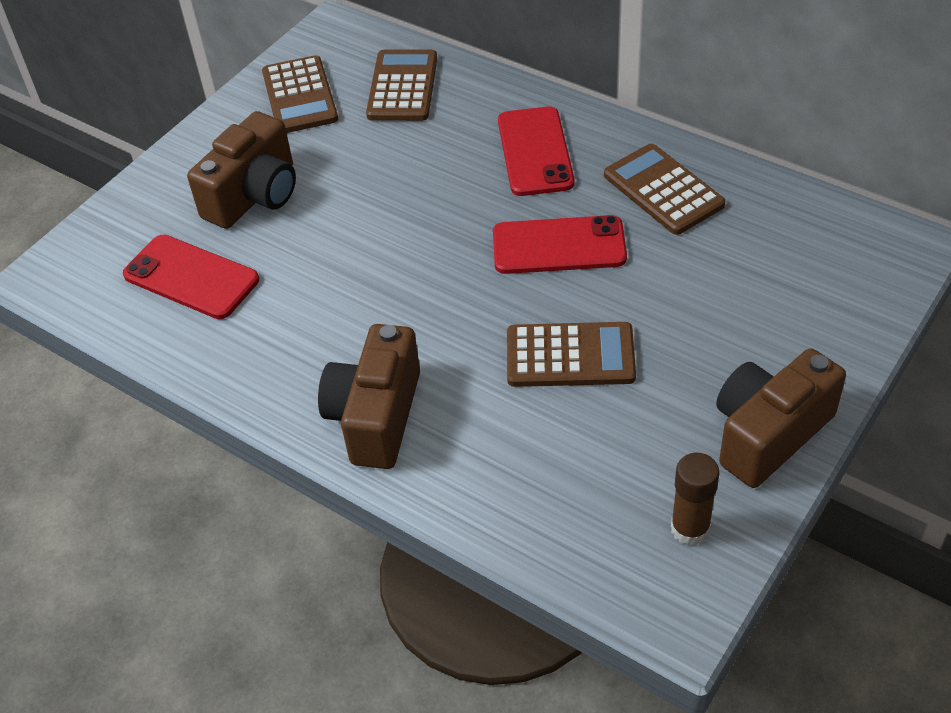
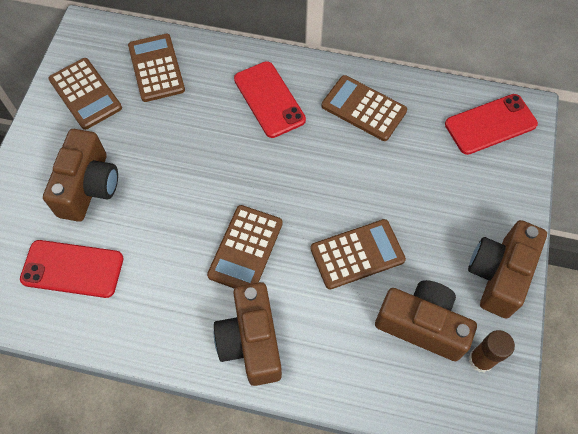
camera: 25 degrees left, 15 degrees up
(420, 311) = (245, 249): none -> brown calculator
(559, 246) = (315, 170): red phone -> red phone (490, 124)
(622, 463) = (421, 325): none -> brown camera

